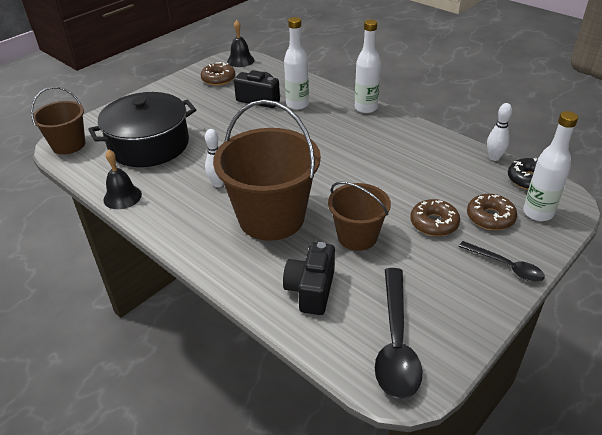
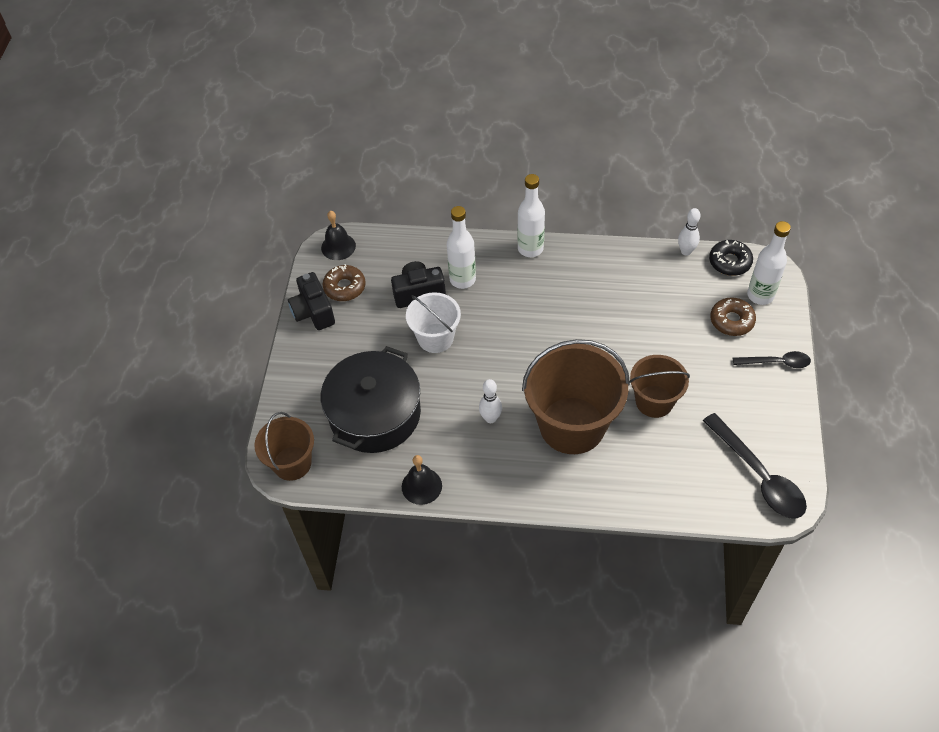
camera: 35 degrees left, 15 degrees up
(240, 125) = (435, 338): none -> white bucket
(311, 290) = (667, 472): black camera -> black camera (313, 312)
(434, 223) = (697, 352): brown donut -> none

